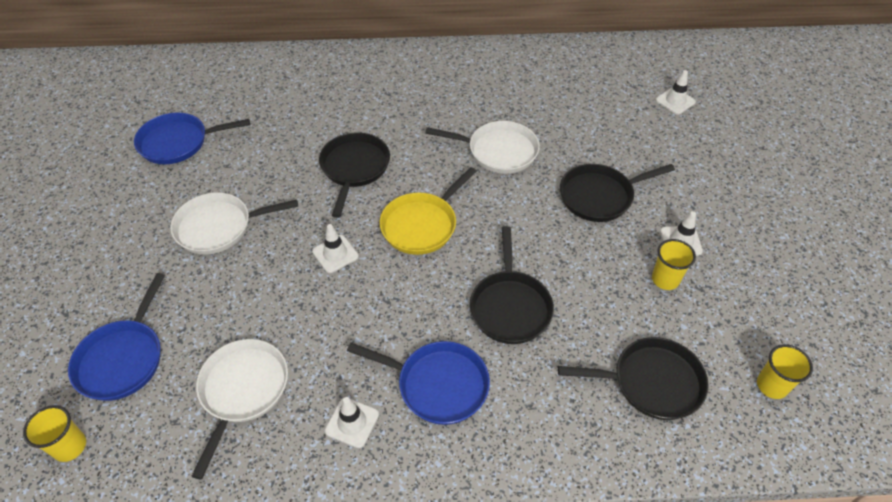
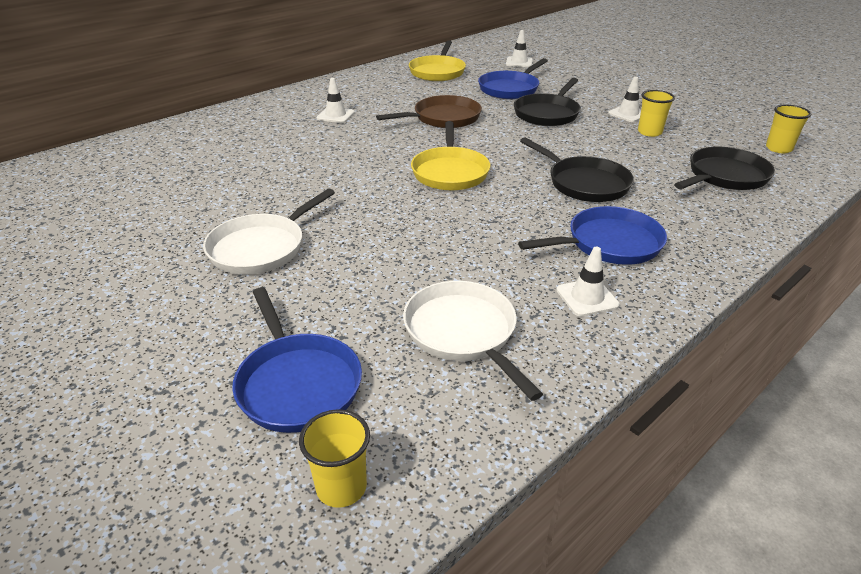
camera: 40 degrees left, 15 degrees down
(178, 142) = (121, 215): blue pan -> blue pan (510, 89)
(335, 254) = (405, 215): white traffic cone -> white traffic cone (335, 115)
(354, 168) = (341, 165): black pan -> none
(498, 151) = (443, 118): white pan -> brown pan
(574, 78) = (437, 72): none -> yellow pan

